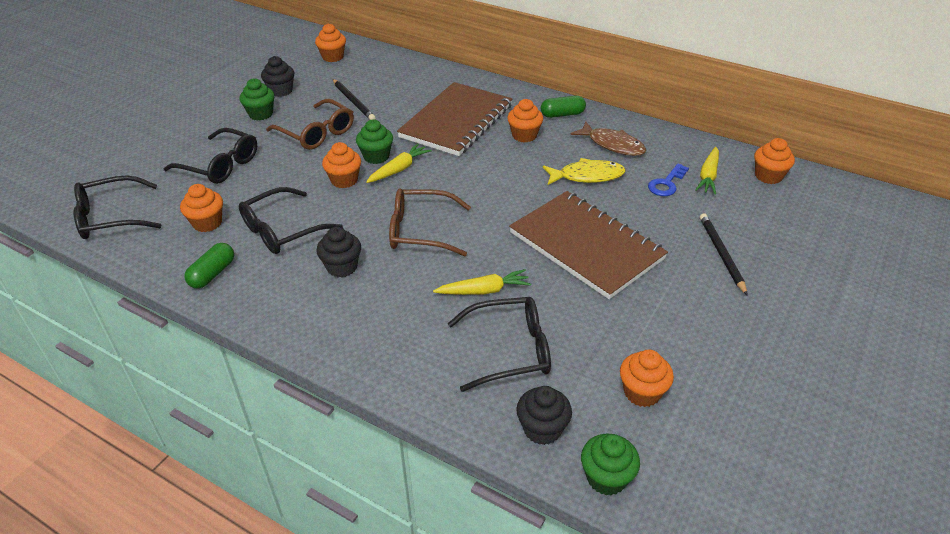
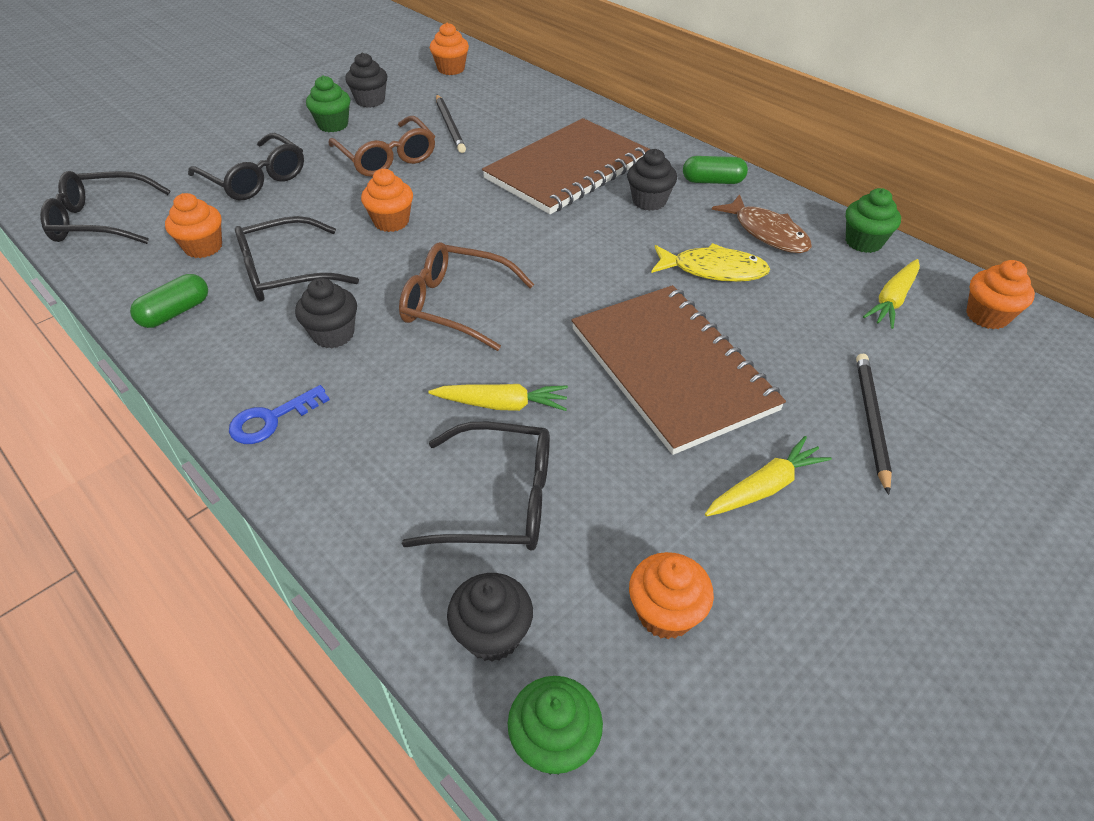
camera: 15 degrees right, 5 degrees up
(376, 156) = (445, 198): green cupcake -> green cupcake (863, 242)
(399, 169) = (466, 219): yellow carrot -> yellow carrot (765, 487)
(524, 135) = (649, 201): orange cupcake -> black cupcake
(666, 183) = (825, 300): blue key -> blue key (272, 419)

